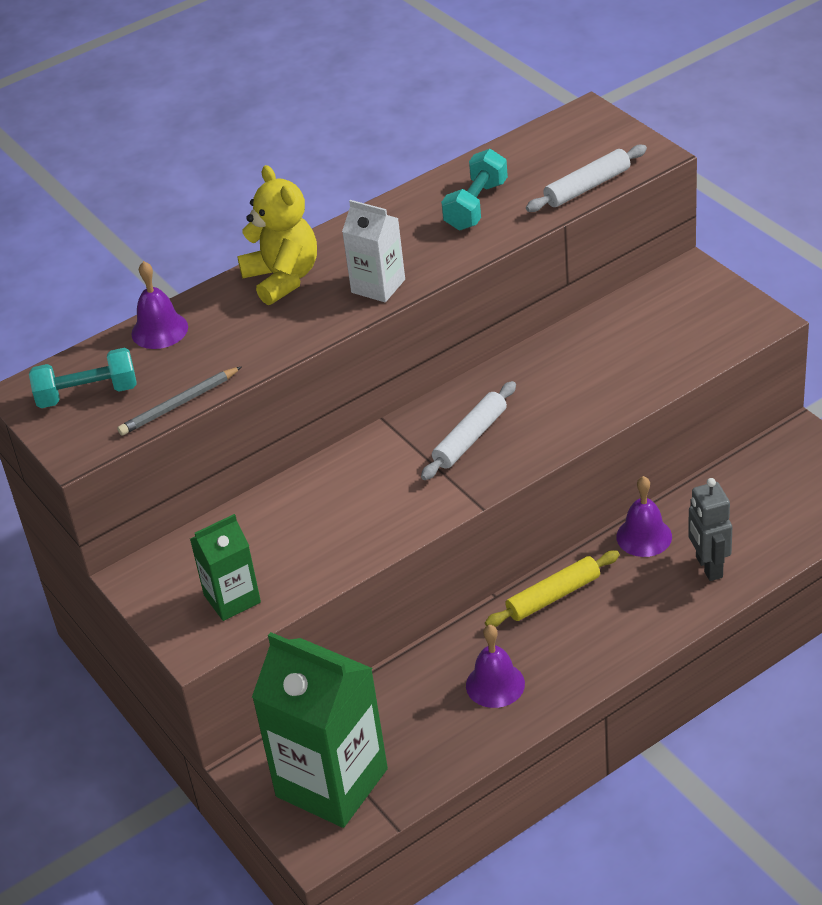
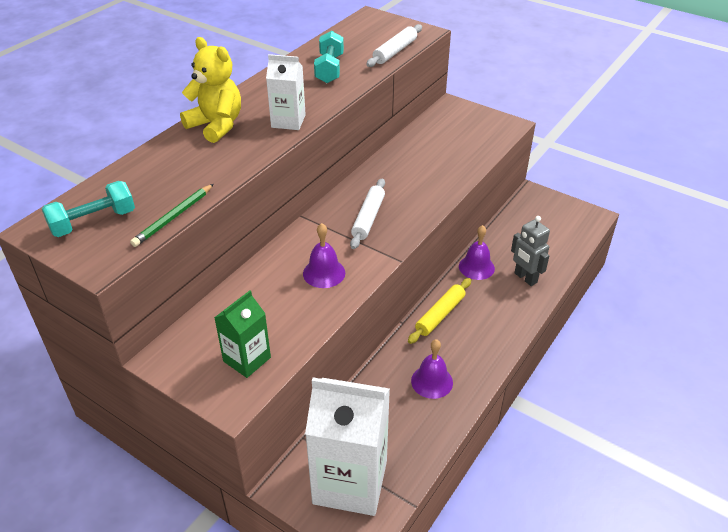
camera: 25 degrees left, 0 degrees up
(159, 330) = (136, 170): purple bell -> purple bell (324, 273)
(179, 404) = (173, 217): grey pencil -> green pencil
(332, 782) = (350, 482): green carton -> white carton

